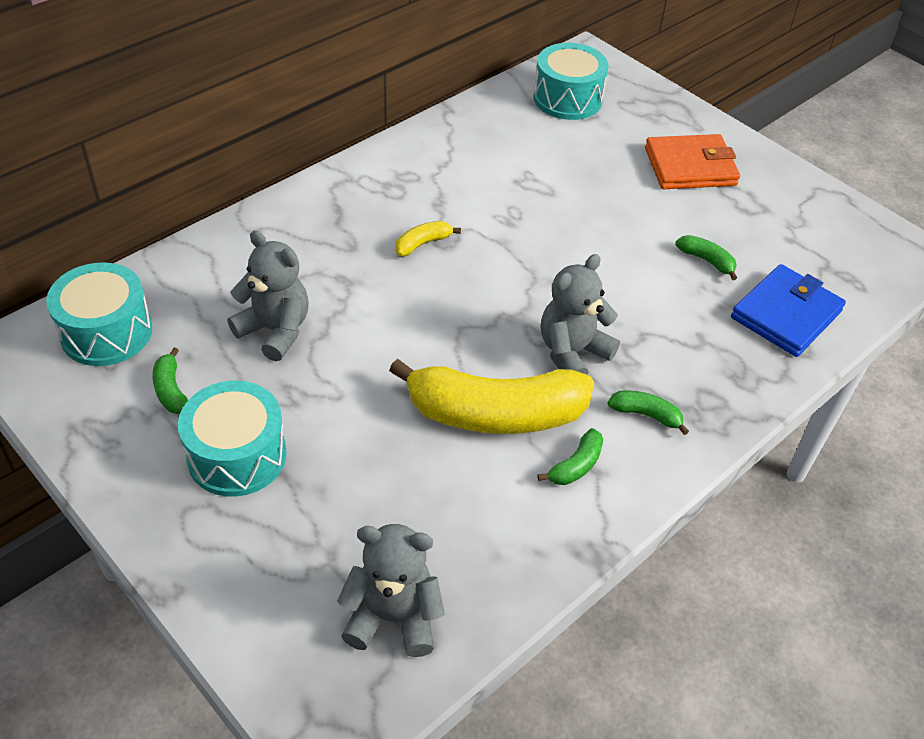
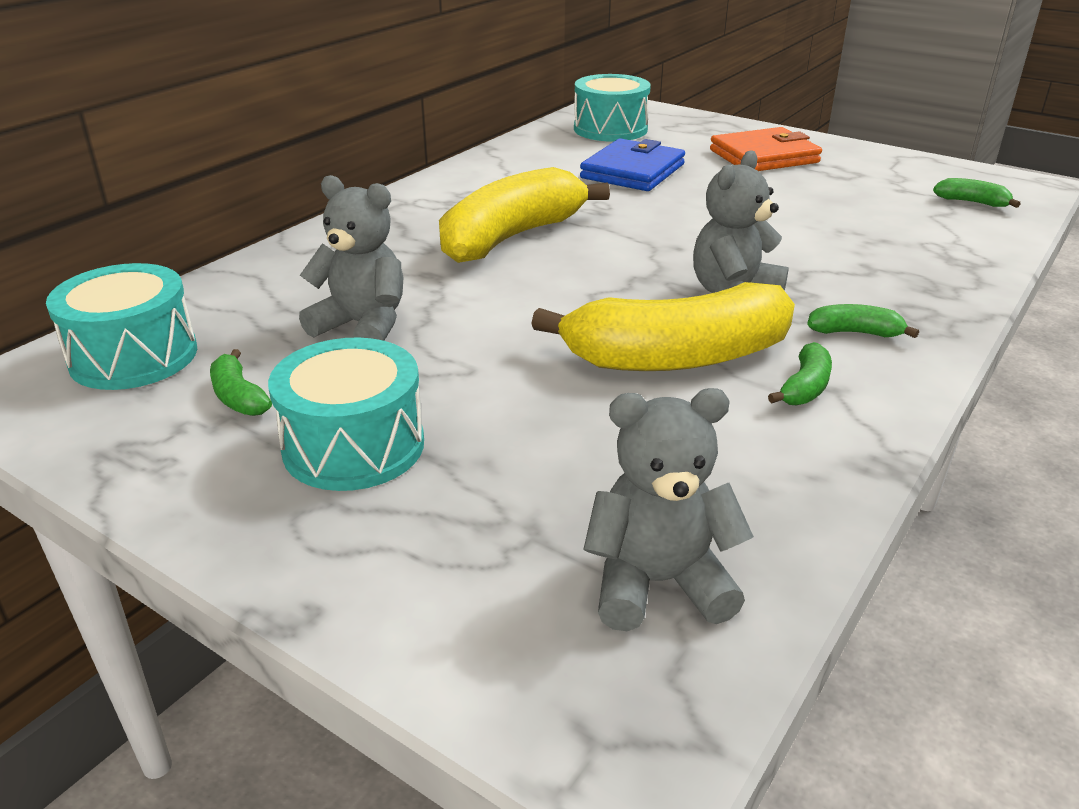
camera: 10 degrees left, 15 degrees down
(423, 244) = (512, 237): yellow banana -> yellow banana, size x2.42
(706, 261) = (829, 213): green banana -> green banana (972, 202)
(786, 314) = (942, 239): blue wallet -> blue wallet (633, 171)

